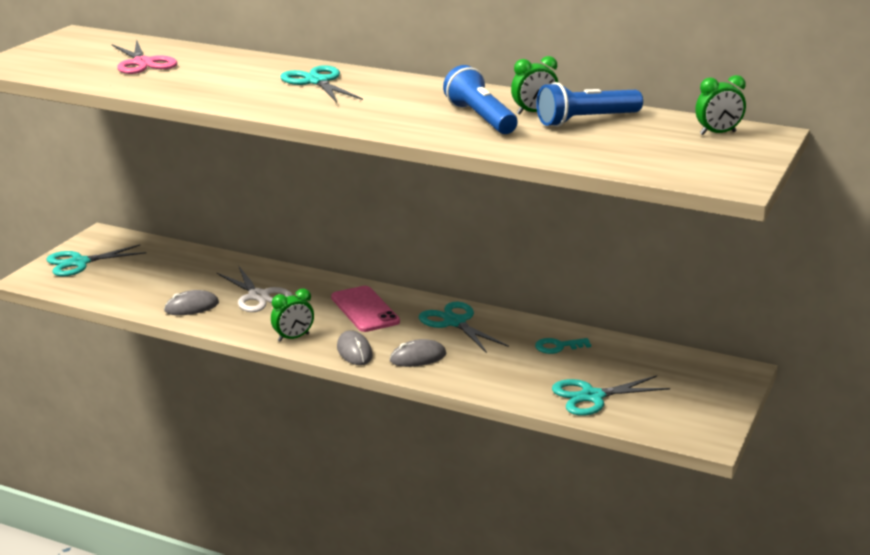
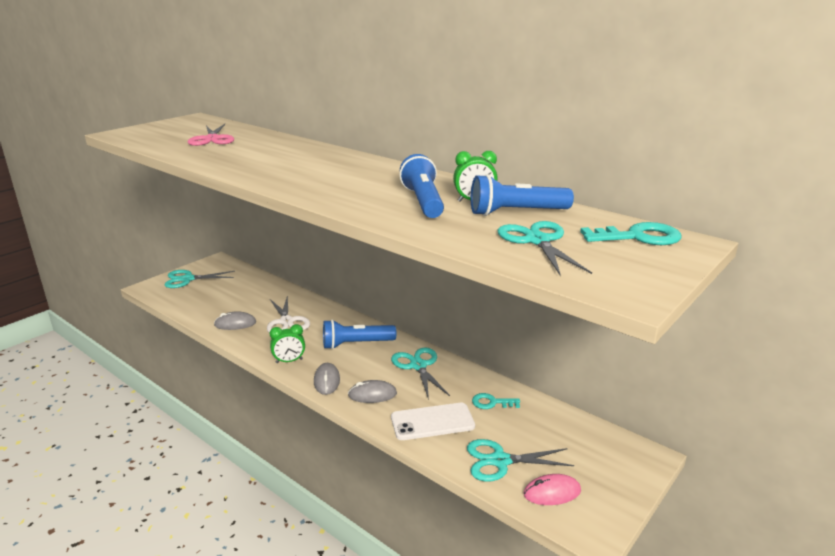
camera: 15 degrees right, 0 degrees up
(317, 81) = (320, 161): turquoise scissors -> turquoise scissors (537, 241)
(365, 309) = (356, 344): pink phone -> blue flashlight
(501, 373) = (432, 422): none -> white phone
(656, 414) = (552, 492): none -> pink mouse
(718, 133) = (638, 237): green clock -> turquoise key

